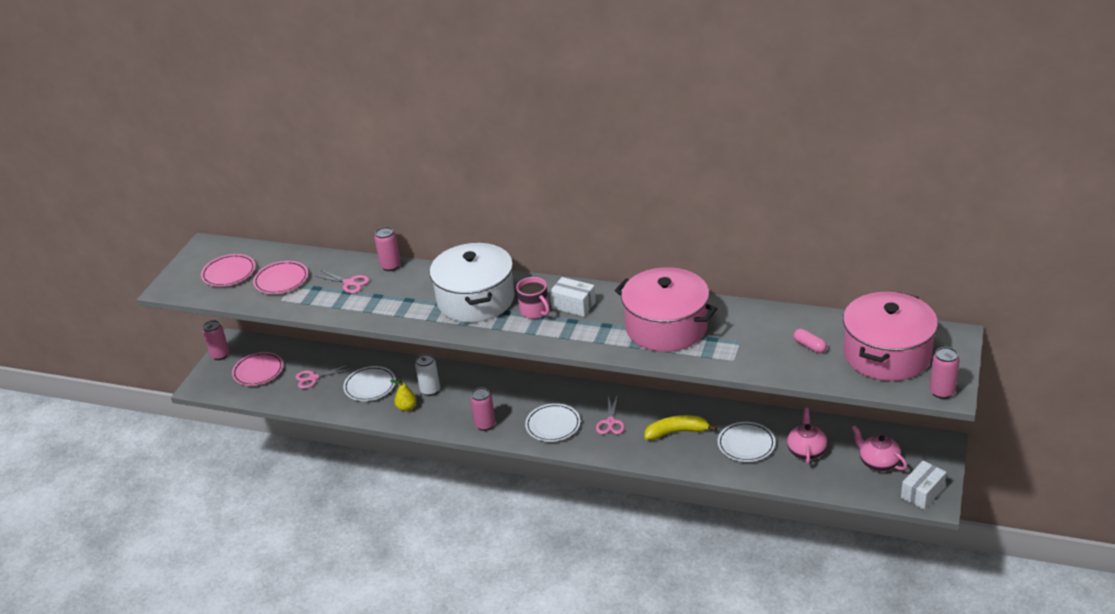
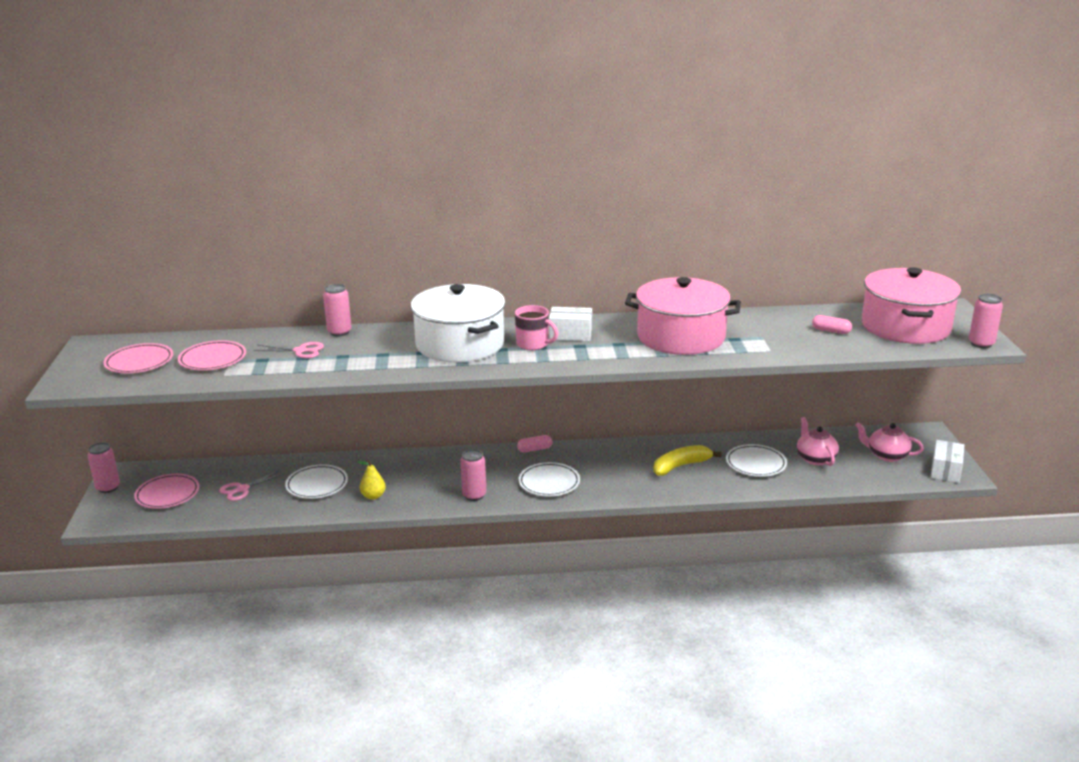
camera: 25 degrees left, 10 degrees down
(430, 390) = (391, 477): white can -> none
(562, 386) = (535, 449): none -> pink capsule
(610, 422) = (608, 470): pink scissors -> none

